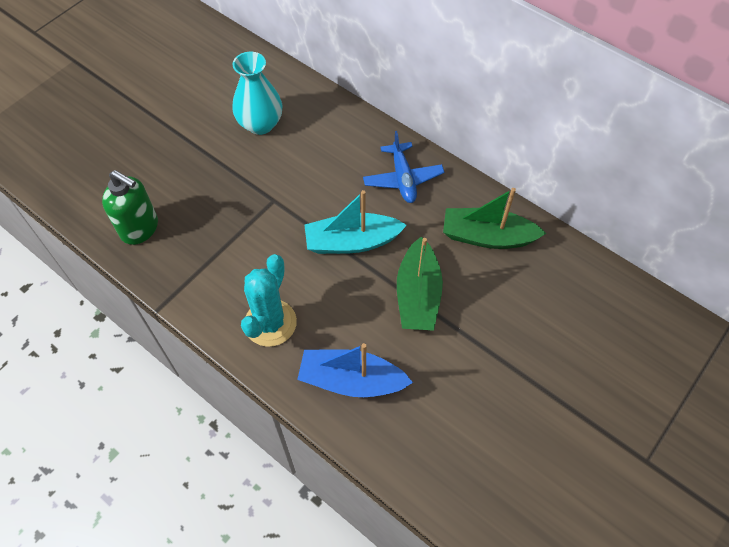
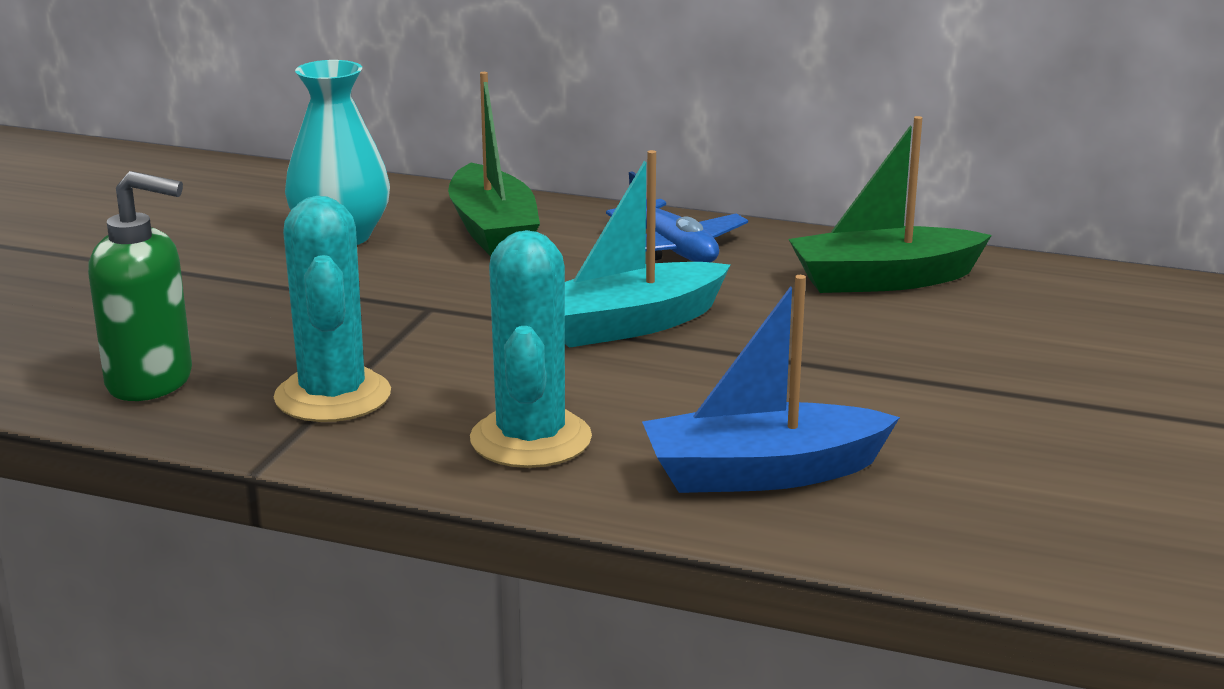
camera: 20 degrees left, 35 degrees down
(206, 263) = (333, 396): none -> turquoise cactus
(418, 295) = (810, 358): green boat -> green boat (493, 231)

